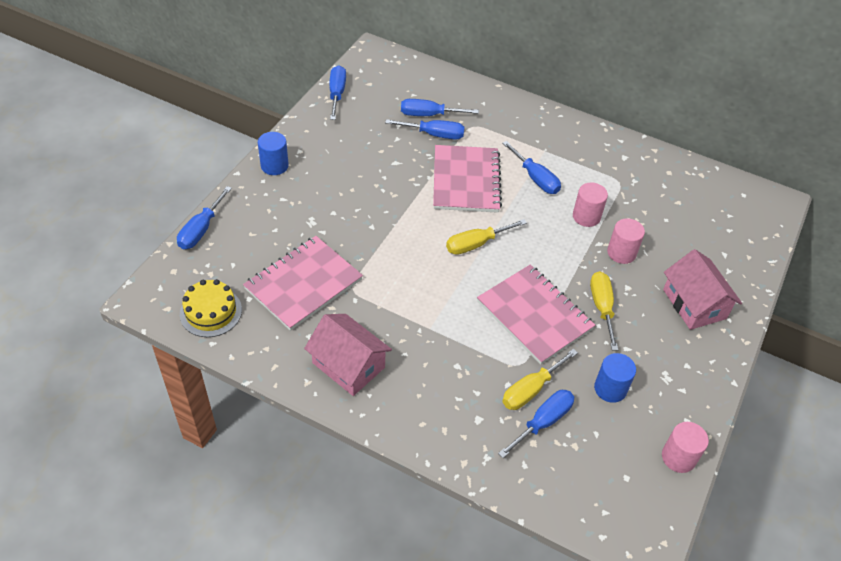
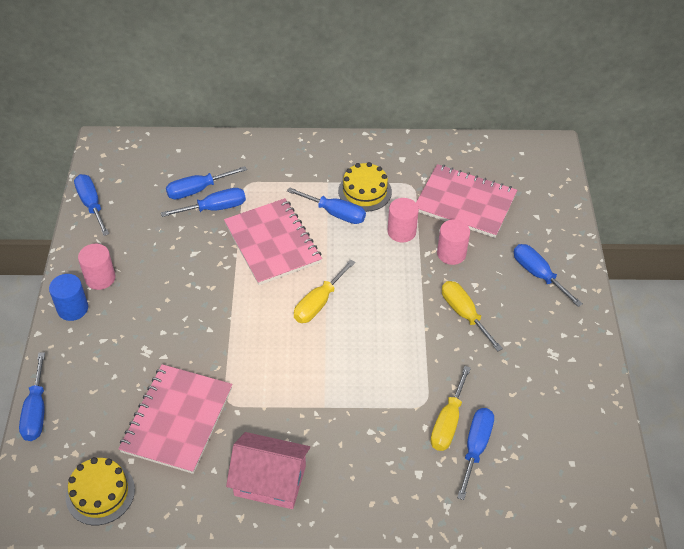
camera: 25 degrees left, 0 degrees up
(534, 315) = (410, 349): pink notebook -> pink notebook (465, 203)
(573, 171) = (365, 191): none -> yellow cake
(610, 388) = (513, 387): blue cylinder -> none
(678, 457) = (603, 422): pink cylinder -> pink cylinder (100, 278)
(694, 304) = (538, 274): pink house -> blue screwdriver

